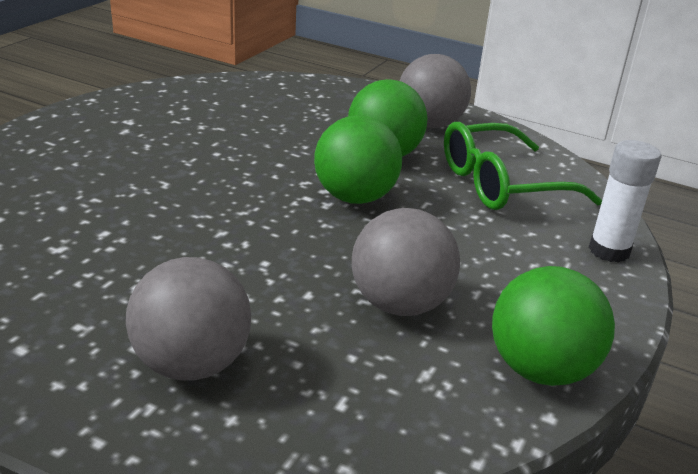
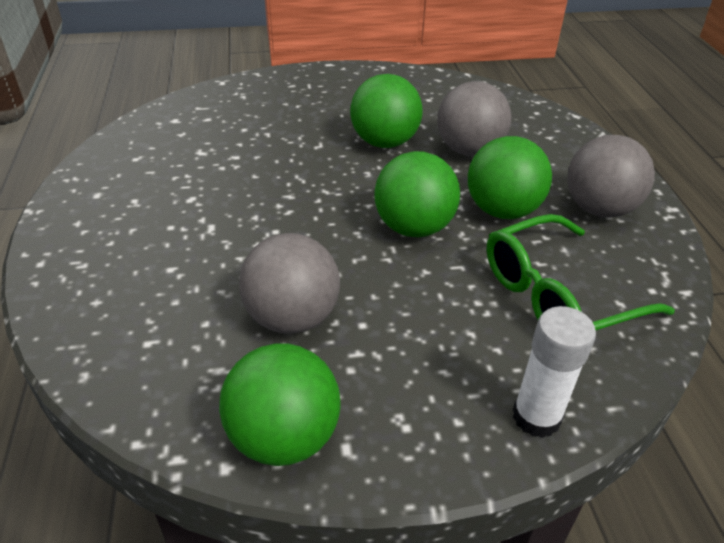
camera: 55 degrees right, 10 degrees up
(192, 364) = (134, 259): grey ball -> grey ball (469, 150)
(216, 154) = (384, 142): none -> green ball
(501, 184) = (558, 295): green glasses -> green glasses turned 60 degrees counterclockwise

